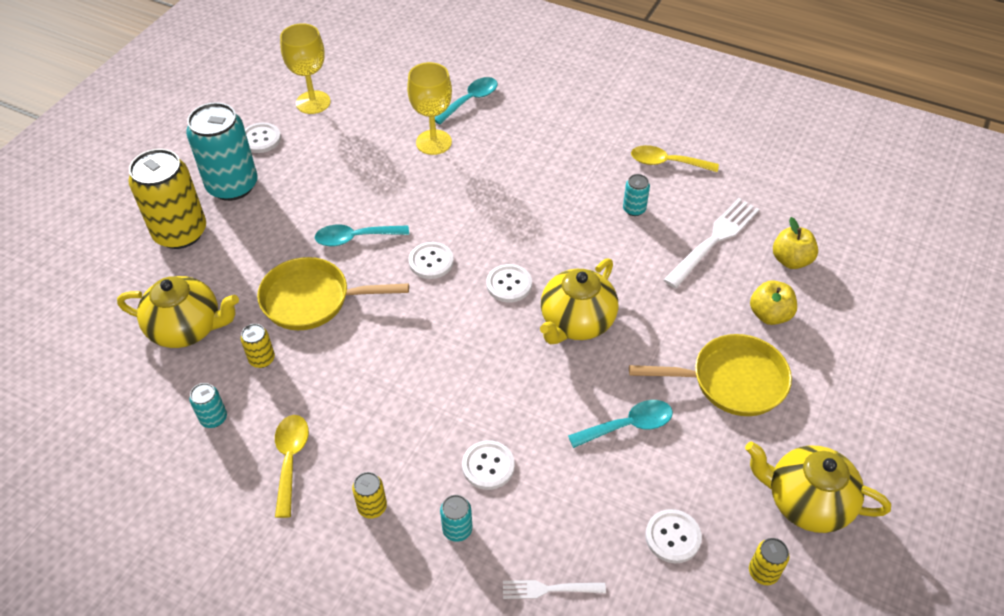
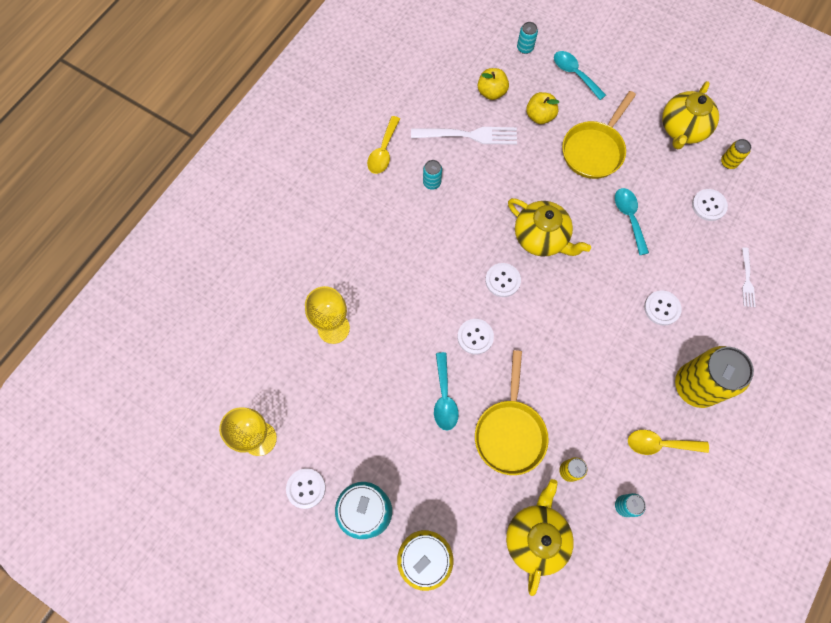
camera: 85 degrees left, 20 degrees up
(372, 507) = (695, 386): yellow can -> yellow can, size x2.29
(457, 529) = (709, 331): turquoise can -> turquoise can (525, 48)
(470, 101) = (282, 293): turquoise spoon -> turquoise spoon (575, 74)
(714, 240) = (468, 135): white fork -> white fork turned 135 degrees clockwise
(732, 381) = (594, 150): yellow pan -> yellow pan turned 150 degrees counterclockwise

